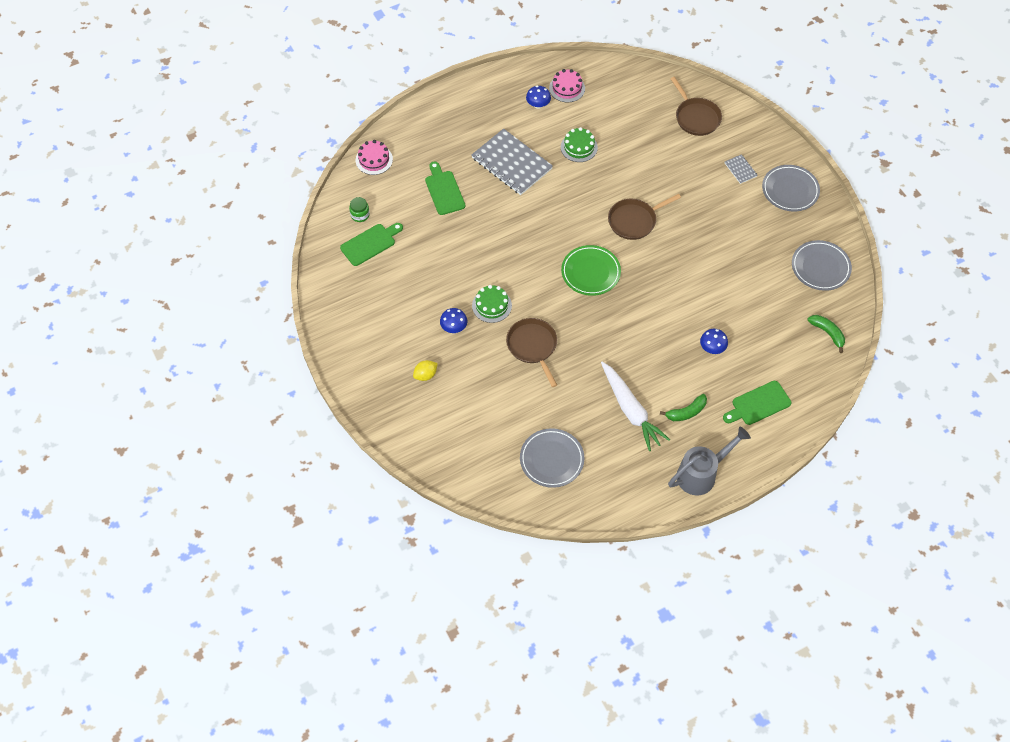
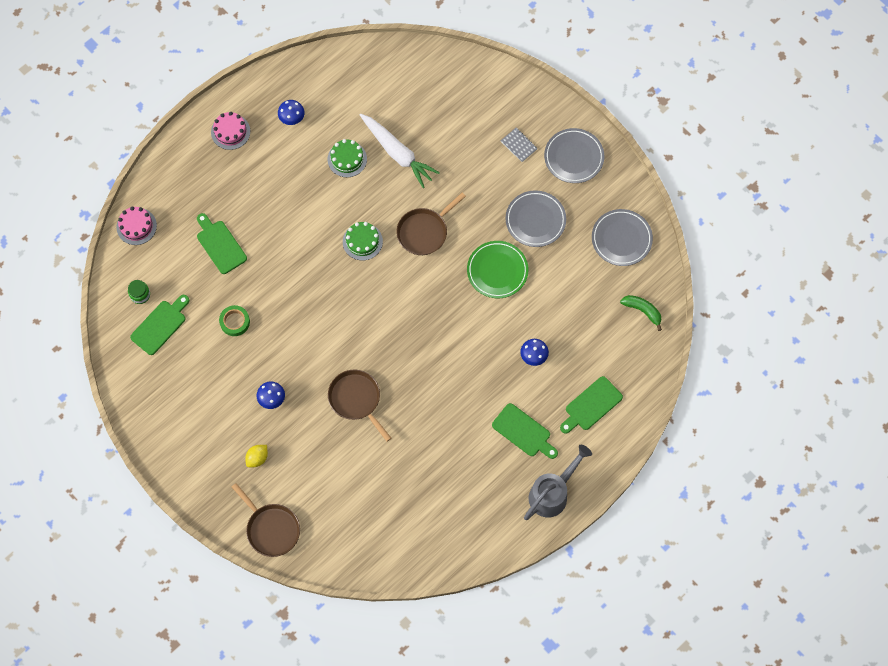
camera: 15 degrees left, 10 degrees up
(438, 256) = (235, 322): none -> green tape
(491, 305) = (303, 364): green cake -> green cake (362, 241)
(512, 163) = (282, 195): grey notebook -> none
(551, 459) = (405, 516): grey plate -> grey plate (535, 220)
(567, 88) = (317, 90): pink cake -> pink cake (230, 131)
(590, 272) = (394, 302): green plate -> green plate (497, 271)
(630, 410) = (469, 444): white carrot -> white carrot (397, 153)
(686, 412) = (523, 432): green banana -> green cutting board
(696, 117) = (460, 94): brown pan -> brown pan (271, 529)

